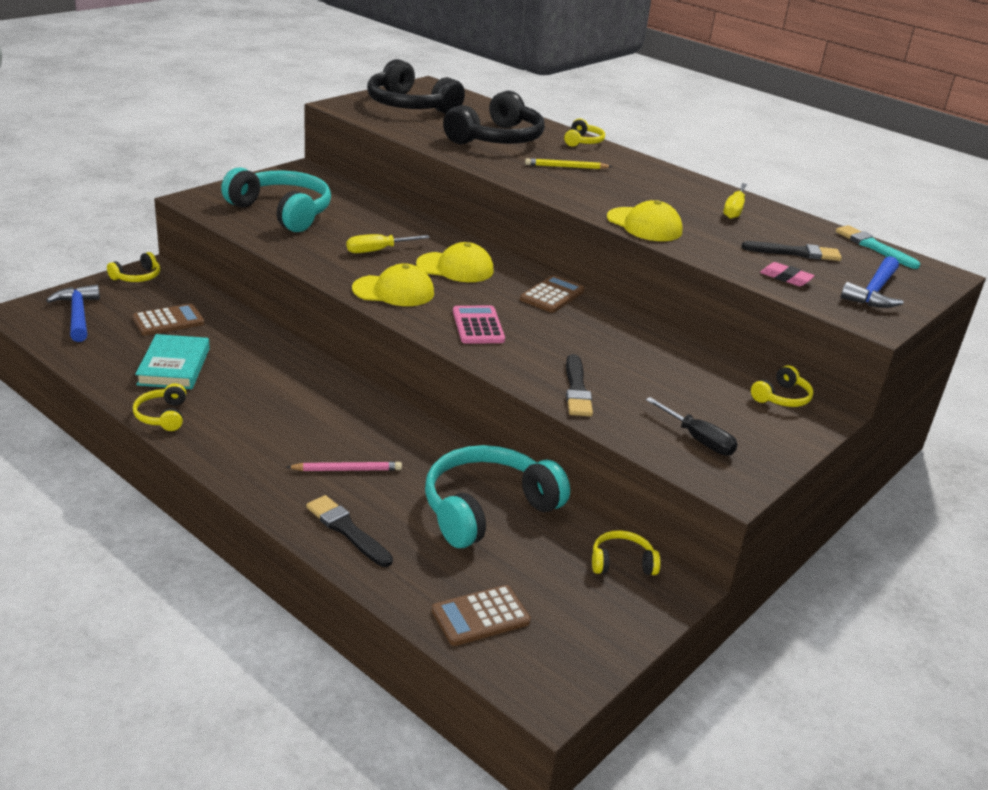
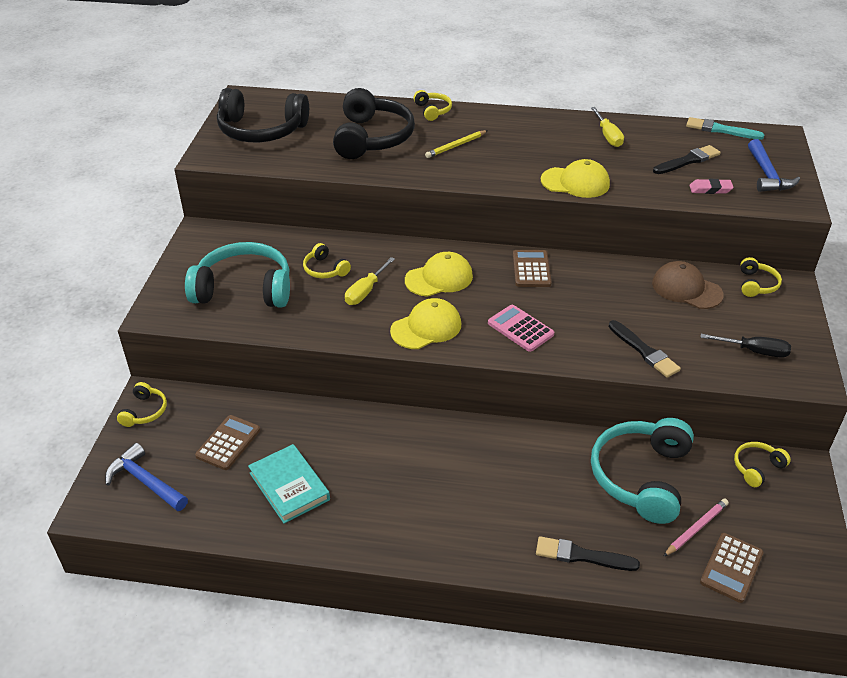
camera: 30 degrees left, 10 degrees up
(163, 416) = (340, 540): yellow headphones -> yellow headphones (325, 269)
(347, 469) = (522, 503): pink pencil -> pink pencil (696, 528)
(694, 369) = (686, 289): none -> brown cap

